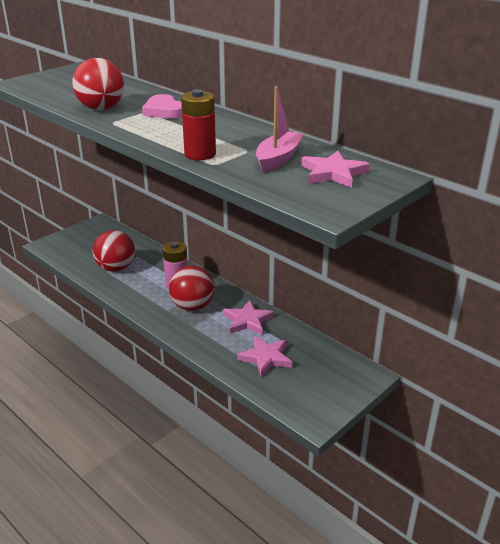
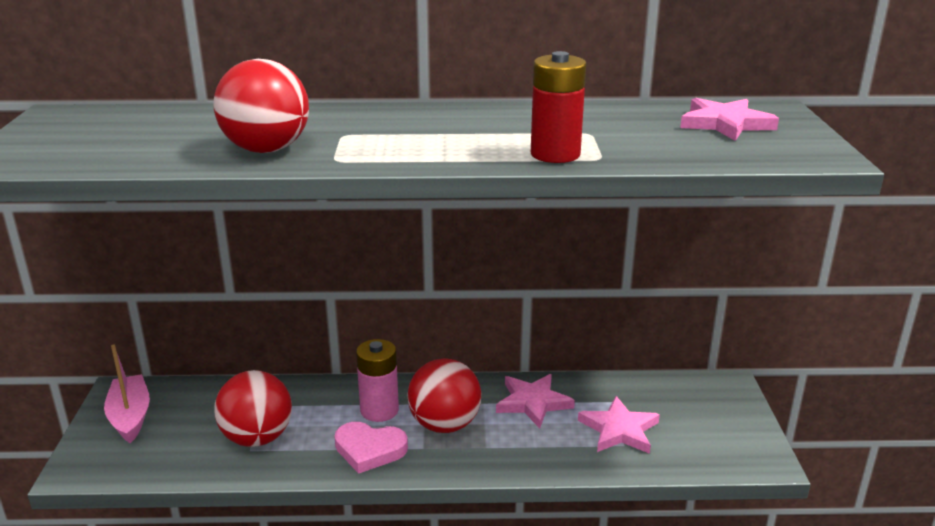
camera: 45 degrees left, 5 degrees down
(164, 111) = (366, 126): pink heart -> pink heart (369, 450)
(278, 159) = (642, 130): pink boat -> pink boat (130, 416)

